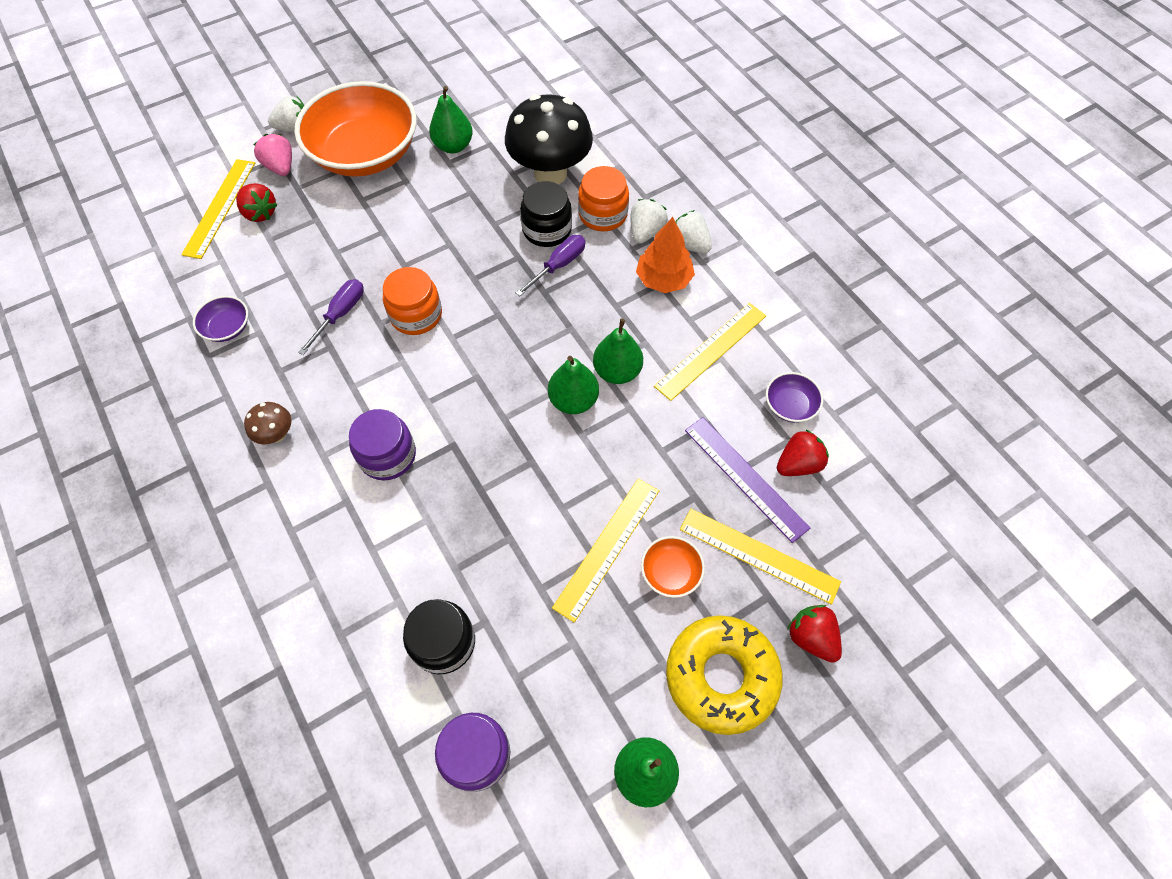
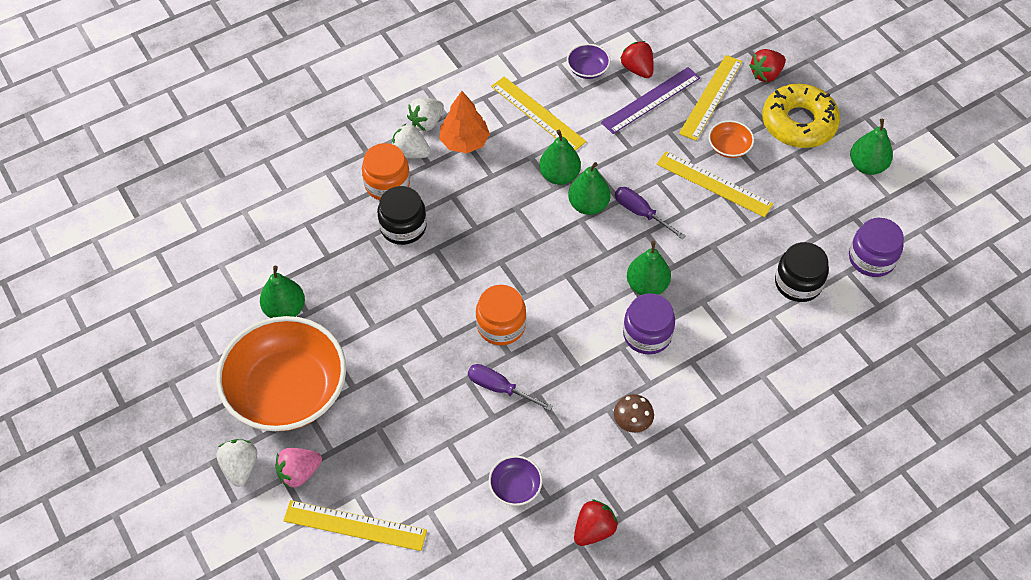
camera: 90 degrees left, 5 degrees down
(260, 213) = (366, 482): red strawberry -> red strawberry (594, 530)
(454, 459) = (647, 285): none -> green pear
(550, 174) = (332, 225): black mushroom -> none
(559, 265) = (446, 217): purple screwdriver -> purple screwdriver (640, 213)

